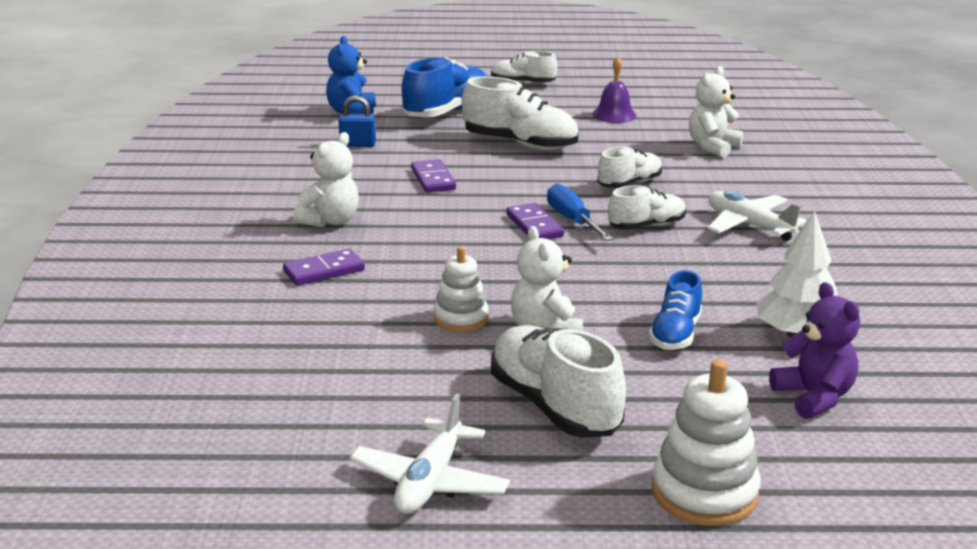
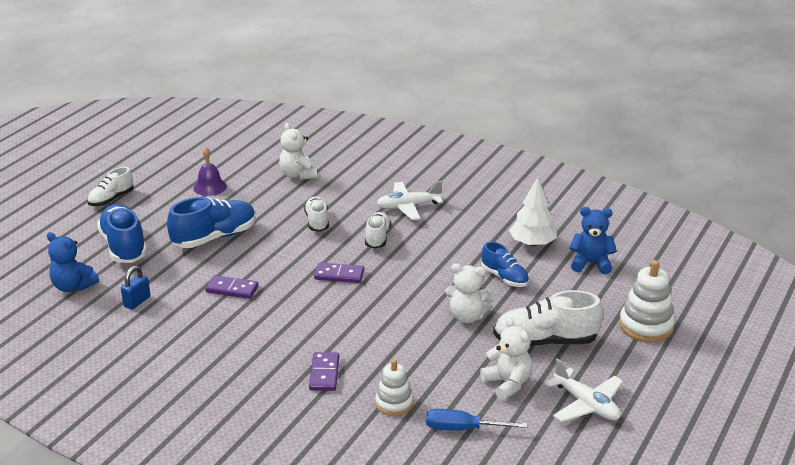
camera: 60 degrees left, 5 degrees up
(330, 221) = (253, 350): white teddy bear -> white teddy bear (507, 384)
(461, 318) = (430, 340): white stacking toy -> white stacking toy (394, 403)
(520, 144) = (214, 237): white shoe -> blue shoe
(572, 220) = (345, 259): blue screwdriver -> blue screwdriver (462, 429)
(814, 397) = (591, 263): purple teddy bear -> blue teddy bear

